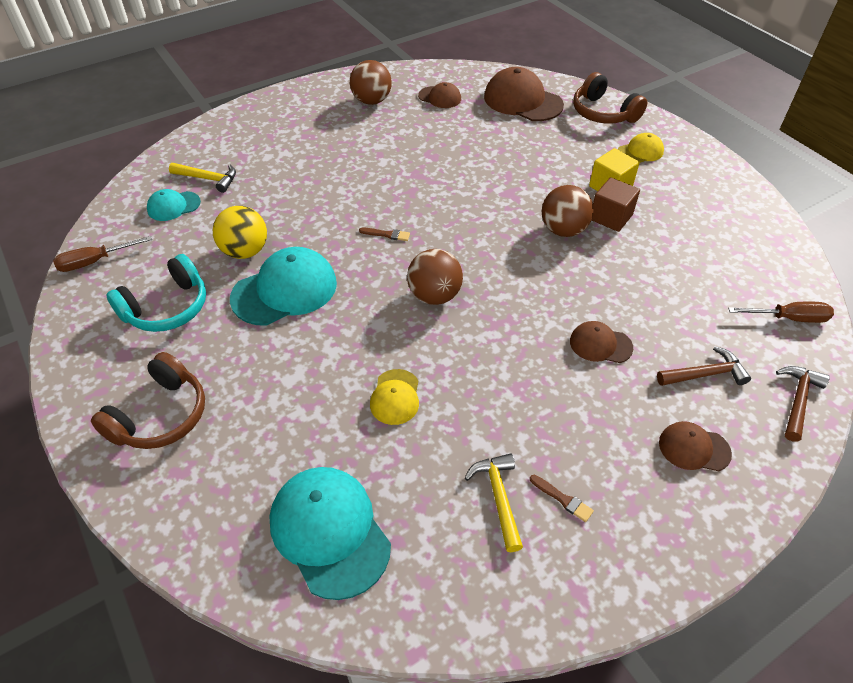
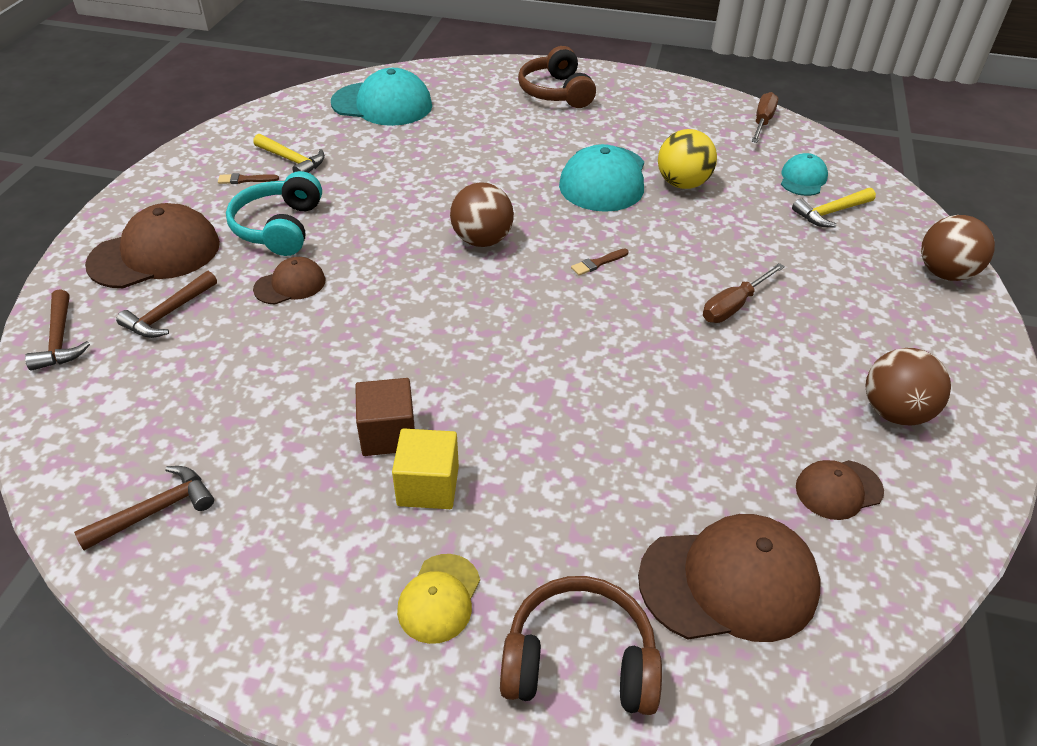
camera: 135 degrees right, 5 degrees down
(167, 308) = (659, 128): turquoise headphones -> turquoise headphones (279, 227)
(395, 397) = (424, 168): yellow cap -> none
(563, 230) = (430, 378): brown ball -> brown ball (945, 273)
(694, 448) = (155, 253): brown cap -> brown cap, size x1.85
(757, 248) = (155, 511): none -> brown hammer
(788, 318) = (86, 426): brown screwdriver -> brown screwdriver (734, 306)

